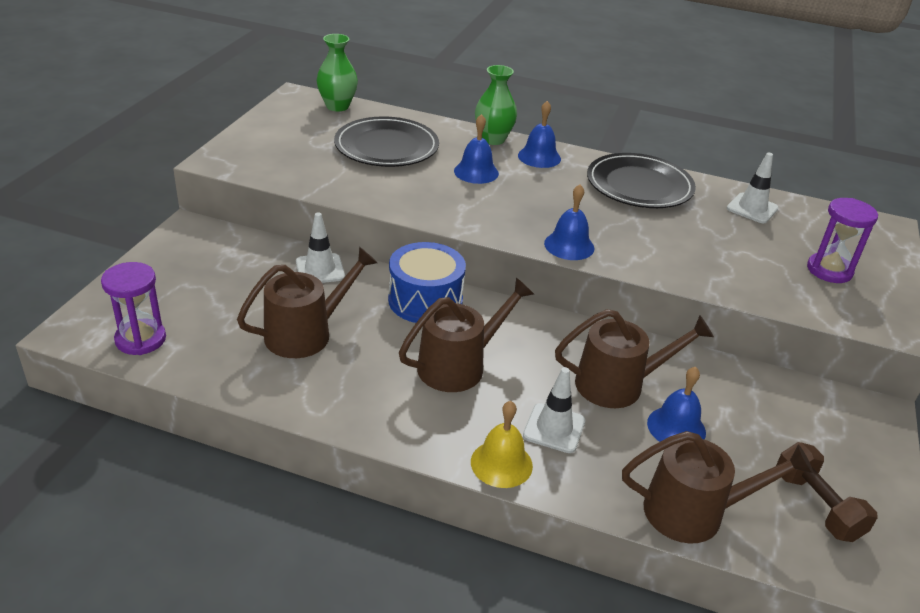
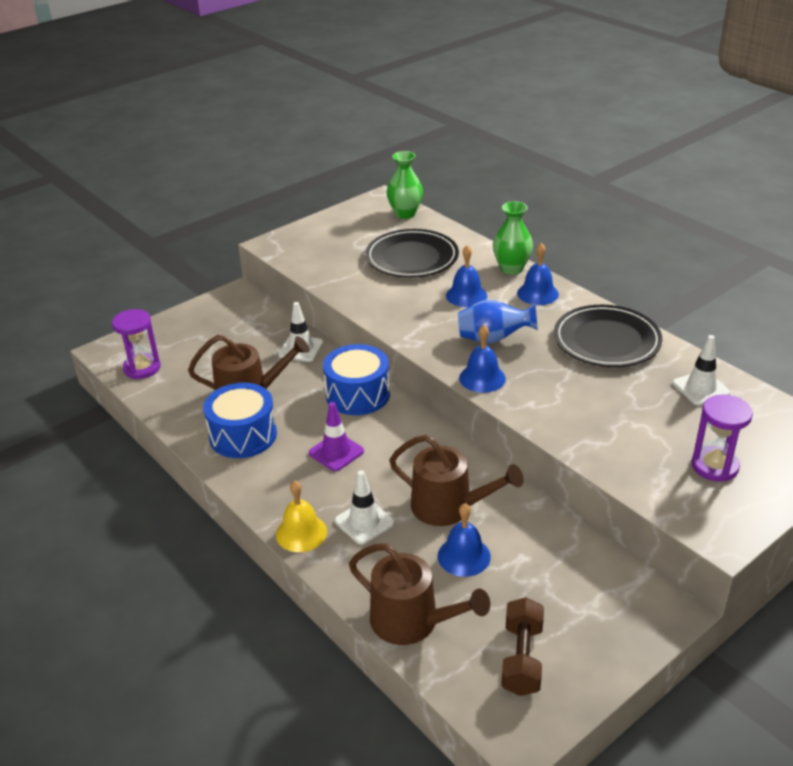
camera: 35 degrees right, 0 degrees up
(339, 380) = (243, 435): none -> blue drum
(458, 366) = (336, 452): brown watering can -> purple traffic cone
(542, 207) = (493, 339): none -> blue vase

